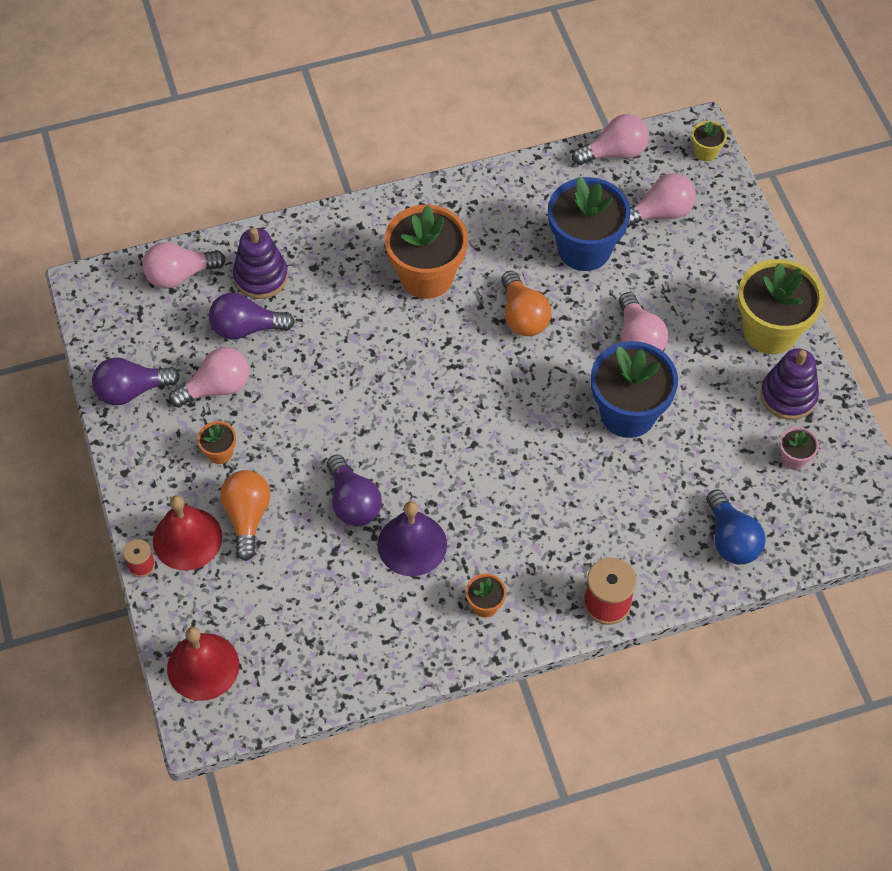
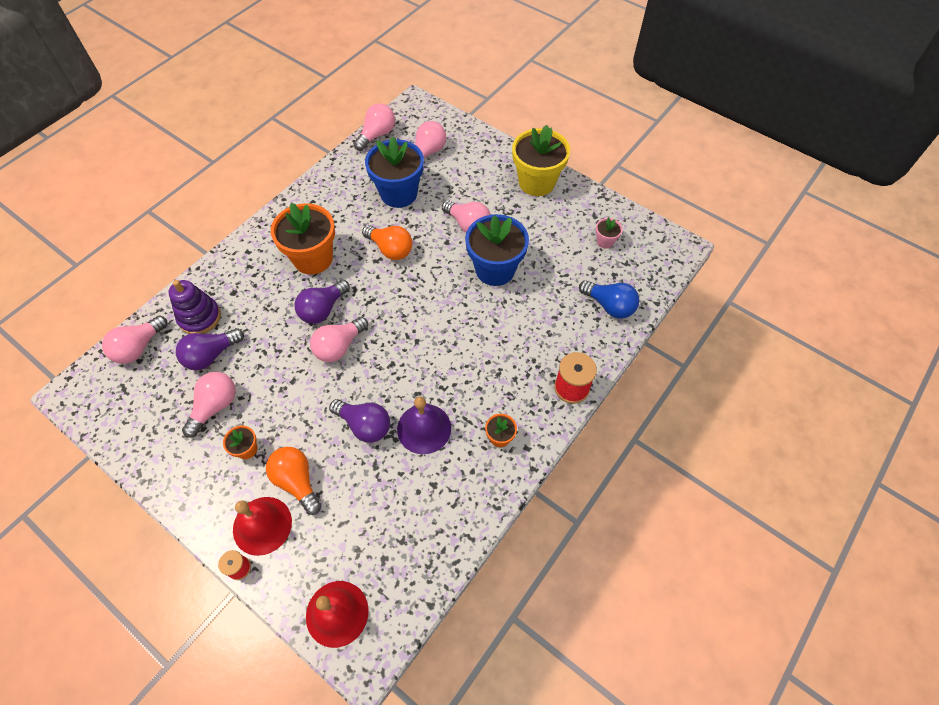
camera: 35 degrees left, 0 degrees up
(131, 390) = (151, 445): purple light bulb -> purple light bulb (323, 309)
(385, 399) = (339, 346): none -> pink light bulb
(705, 152) = (428, 110): yellow flower pot -> none
(788, 396) = (574, 210): purple stacking toy -> none

